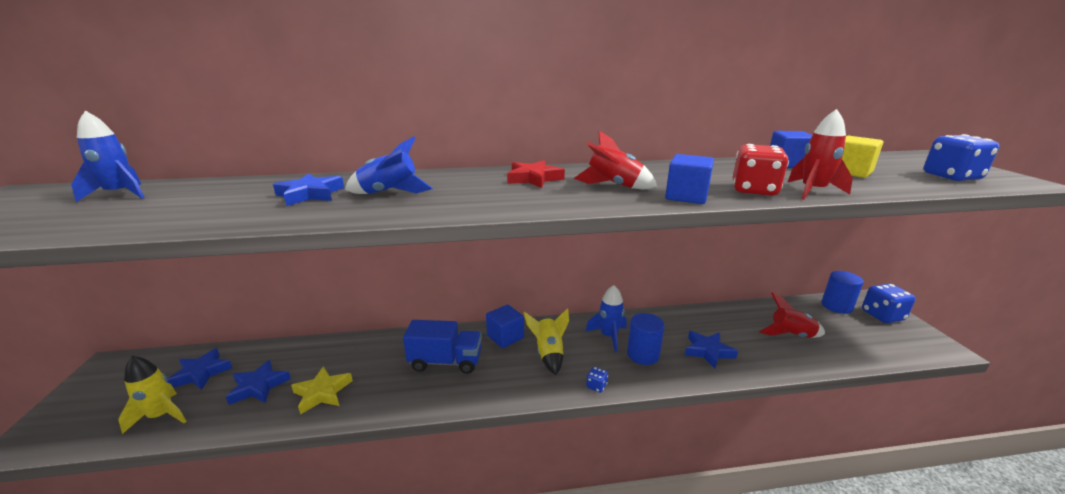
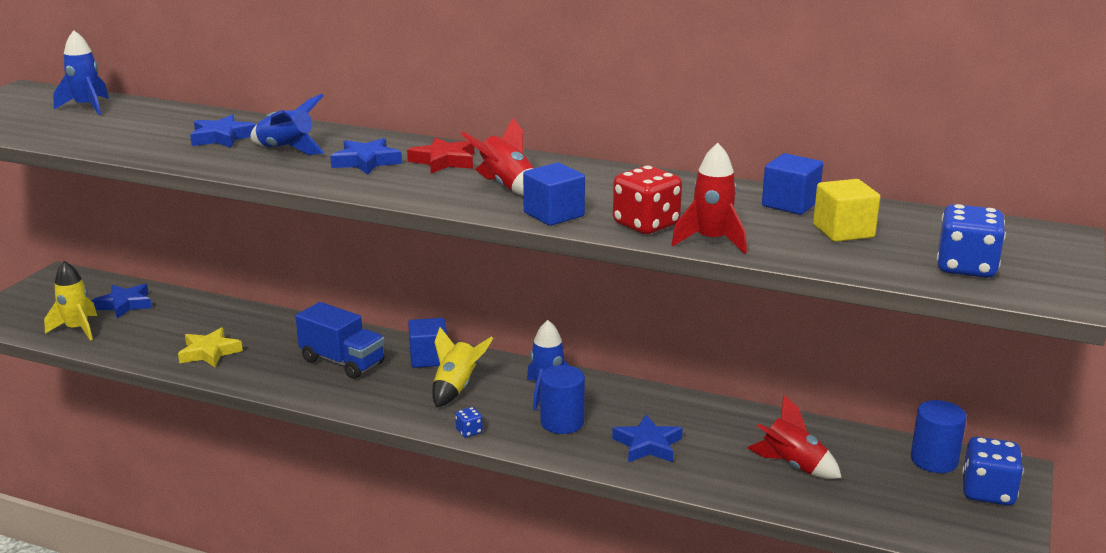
camera: 30 degrees right, 0 degrees up
(259, 386) = (162, 330): blue star -> blue star (366, 161)

